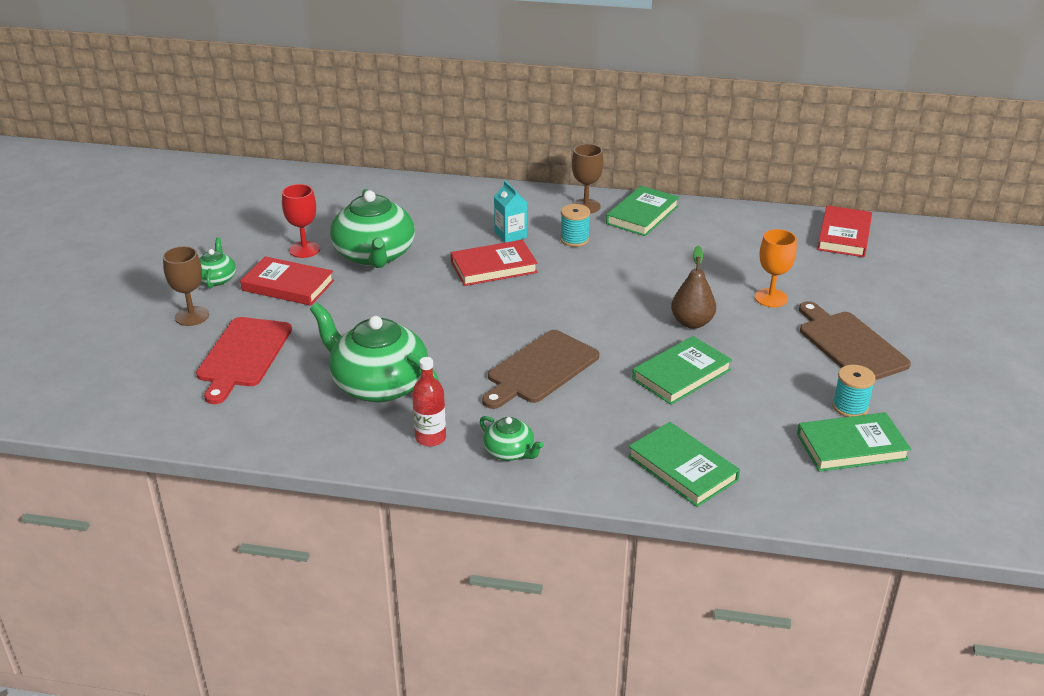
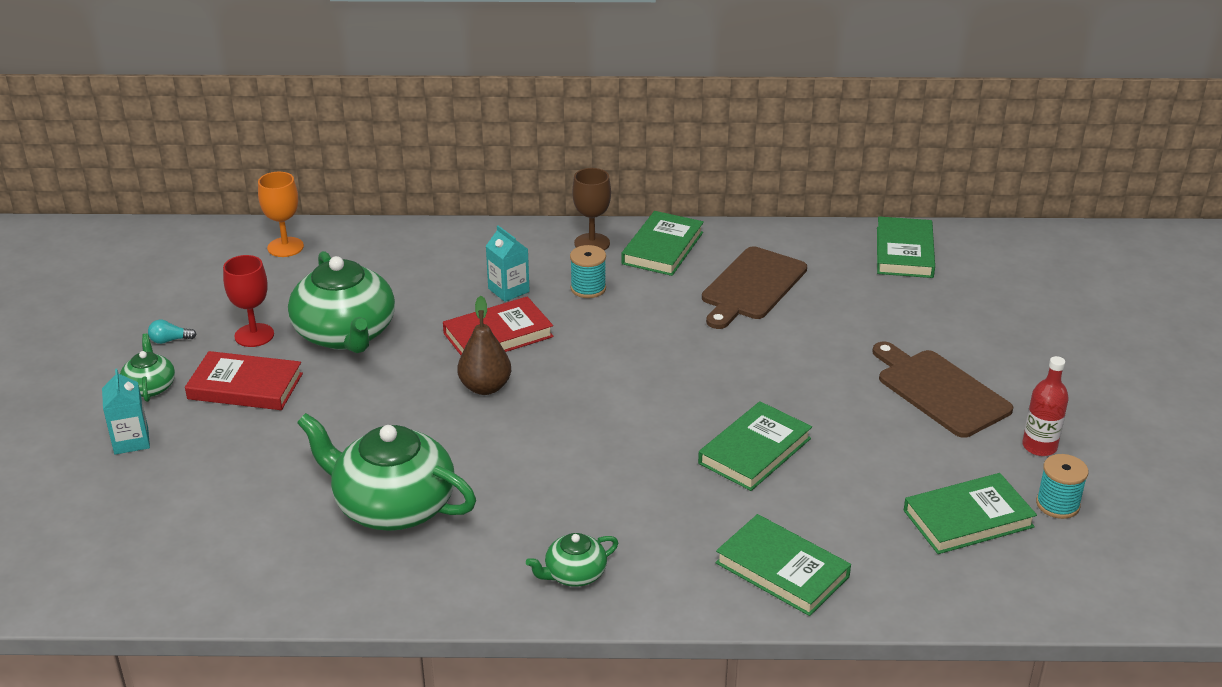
camera: 10 degrees left, 0 degrees up
(192, 316) = (131, 441): brown goblet -> turquoise carton
(240, 247) = (170, 340): none -> turquoise light bulb
(243, 355) = (211, 487): red cutting board -> none
(430, 438) = (474, 568): red bottle -> red bottle (1039, 446)
(510, 452) = (574, 574): green teapot -> green teapot turned 120 degrees clockwise
(540, 369) = (586, 463): brown cutting board -> brown cutting board (752, 286)
(692, 323) = (752, 383): brown pear -> brown pear (485, 387)
(771, 298) = (837, 341): orange goblet -> orange goblet (285, 247)
(844, 235) = (904, 252): red book -> green book
(850, 407) = (956, 469): turquoise spool -> turquoise spool (1057, 504)

